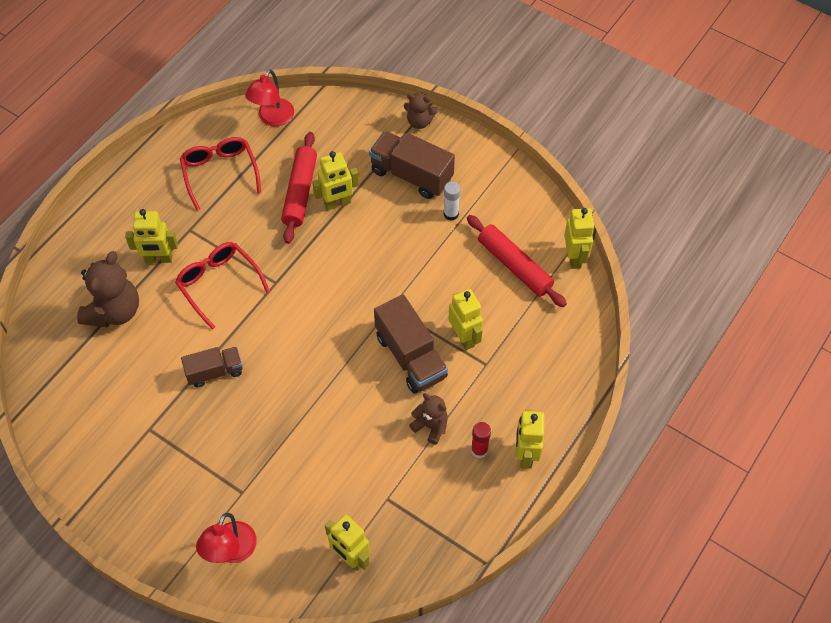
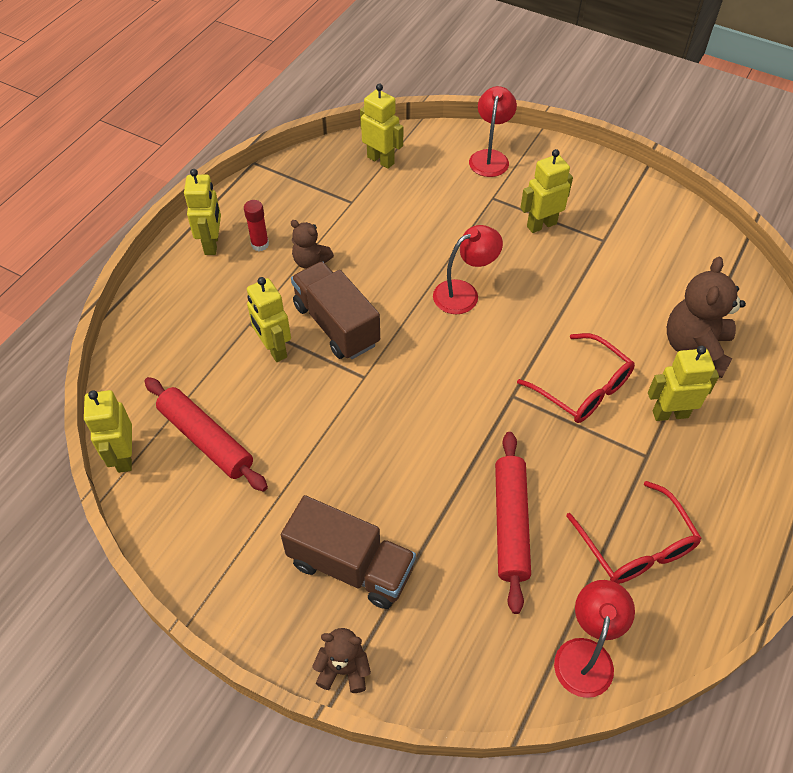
camera: 175 degrees right, 5 degrees down
(215, 372) = (554, 295): brown truck -> none
(294, 380) = (464, 293): none -> red lamp
(337, 203) = (454, 510): yellow robot -> yellow robot (541, 225)
(451, 214) = (290, 507): white glue stick -> none

